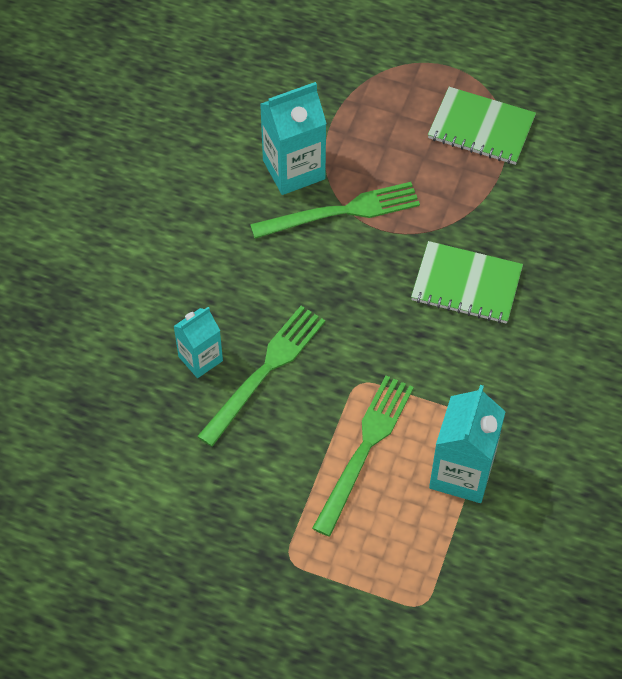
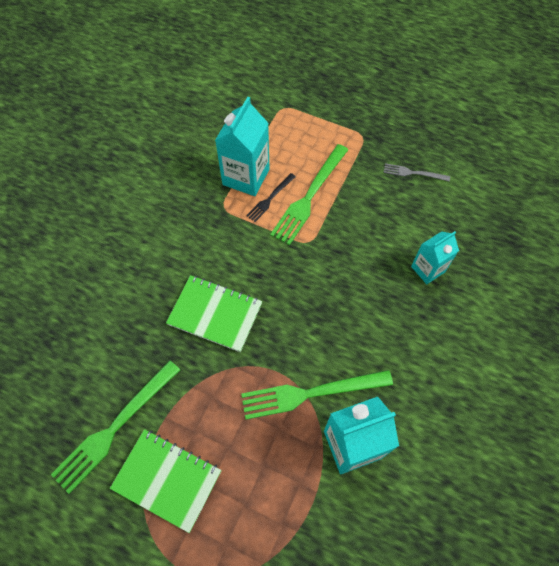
camera: 175 degrees left, 5 degrees up
(211, 499) = (413, 173): none -> grey fork
(265, 371) = (378, 255): green fork -> green fork (115, 427)
(420, 441) = (270, 198): none -> black fork

